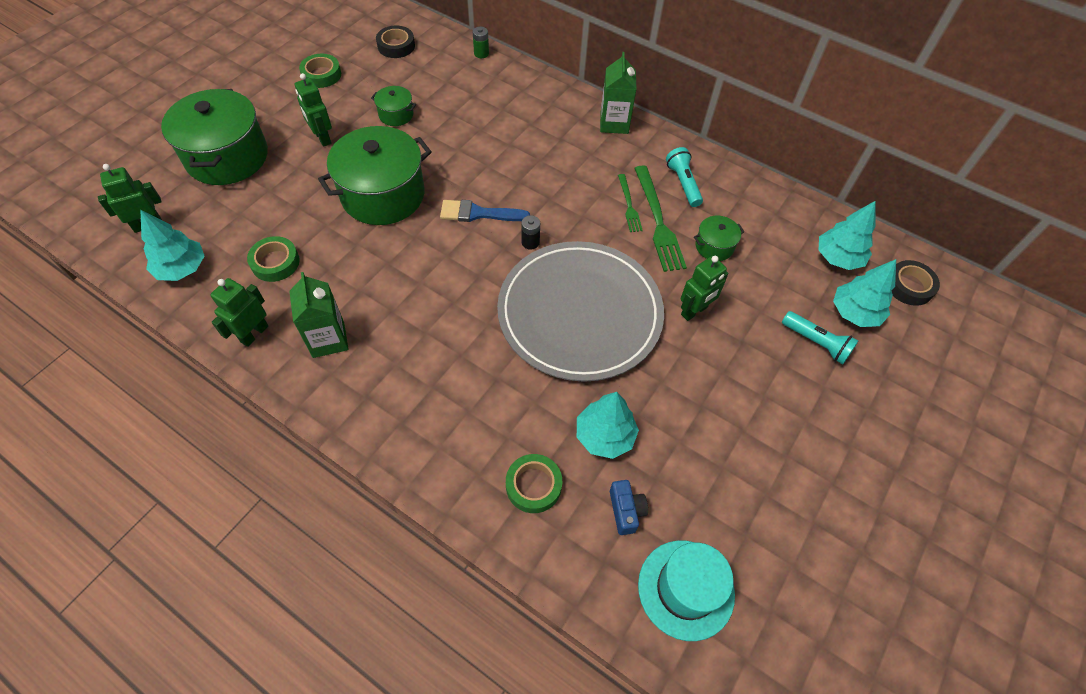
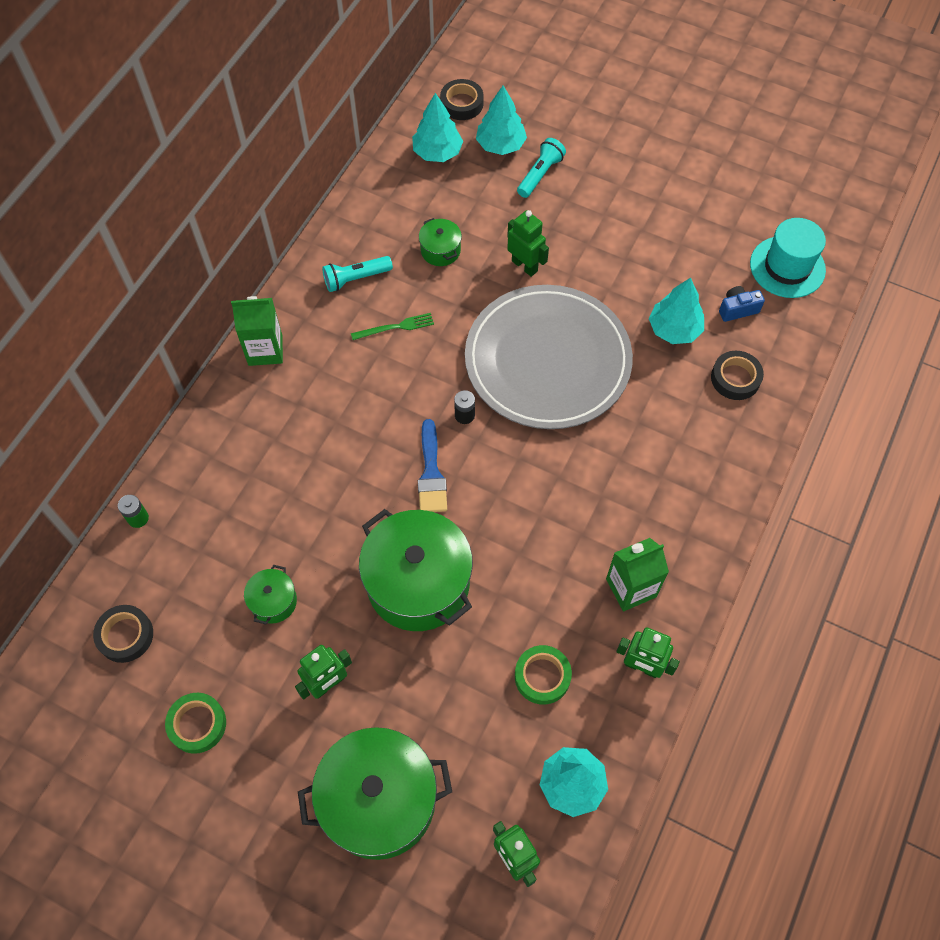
camera: 95 degrees left, 5 degrees up
(533, 485) = (735, 378): green tape -> black tape
(658, 221) = (415, 299): green fork -> none

